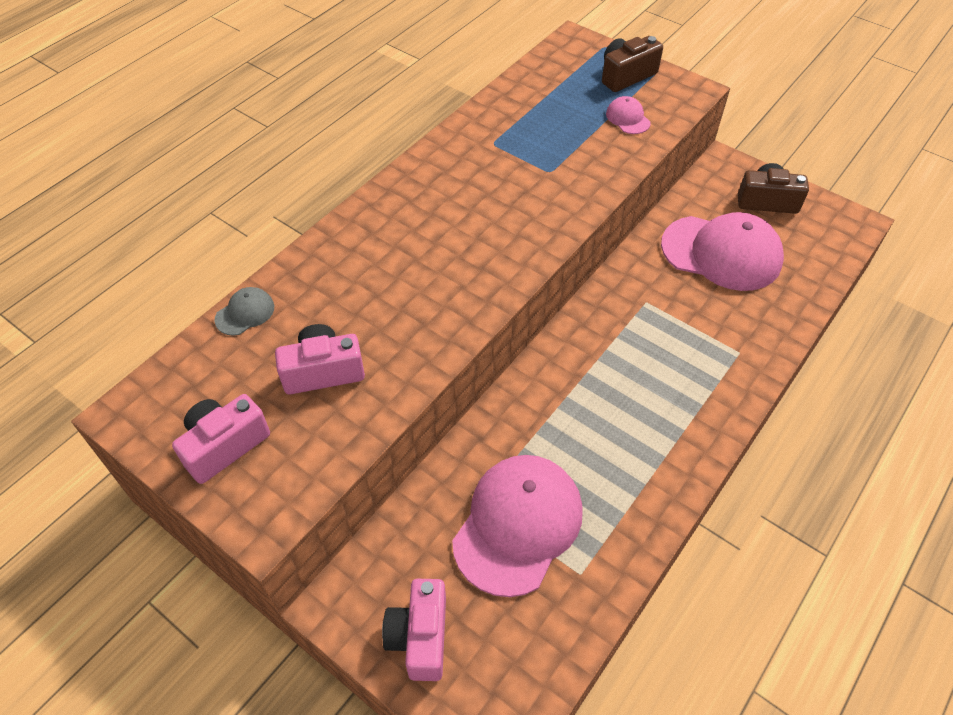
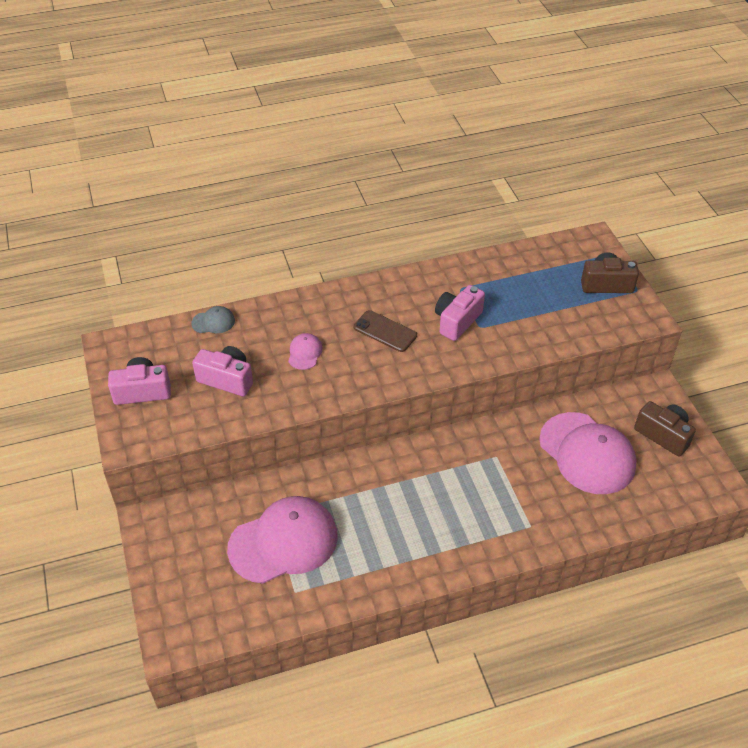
camera: 35 degrees right, 5 degrees down
(420, 637) = (176, 566): pink camera -> pink camera (457, 321)
(457, 224) = (385, 331): none -> brown phone
(628, 118) = (575, 316): pink cap -> pink cap (305, 353)

